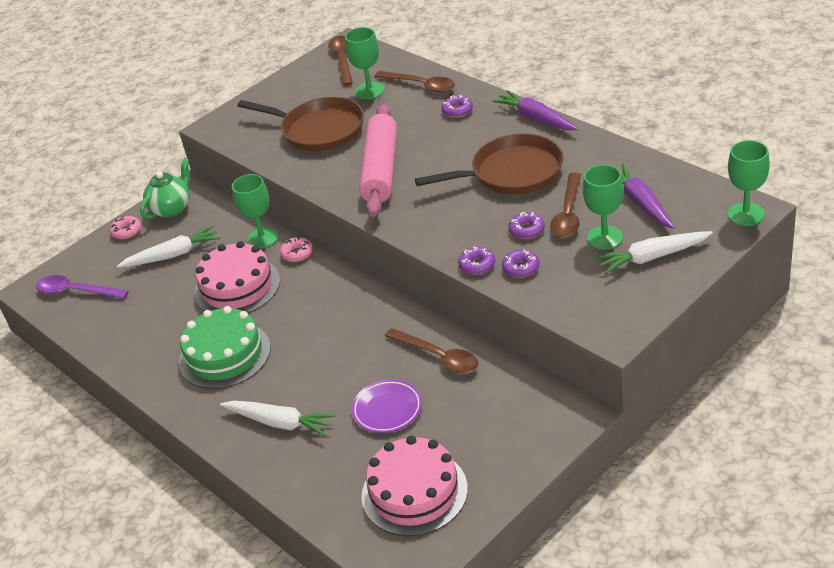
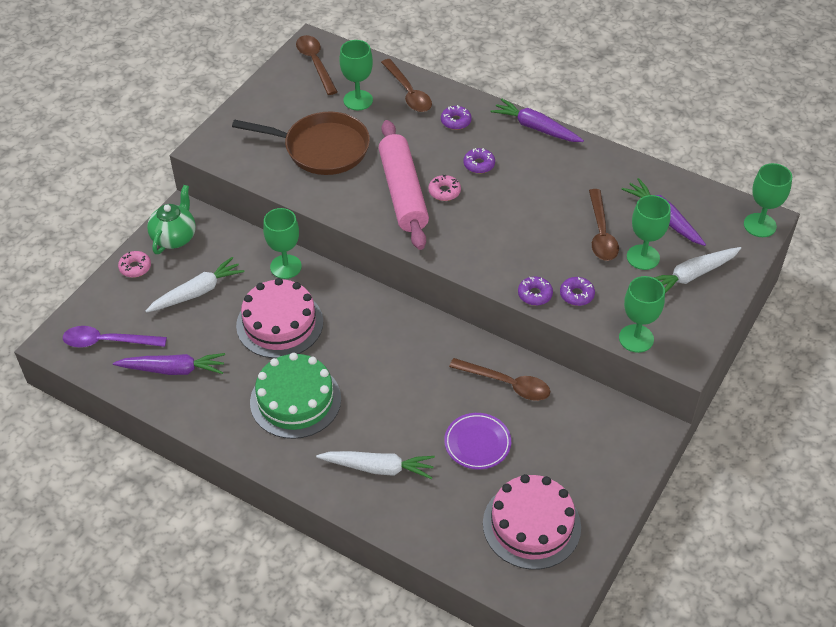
camera: 20 degrees left, 10 degrees up
(124, 319) = (173, 369): none -> purple carrot
(297, 253) = (328, 282): pink donut -> pink donut (444, 191)
(421, 85) = (408, 92): brown spoon -> brown spoon turned 45 degrees clockwise
(511, 173) = (533, 191): brown pan -> none
(527, 230) = (568, 253): purple donut -> purple donut (479, 164)
(569, 312) = (636, 338): none -> green goblet

